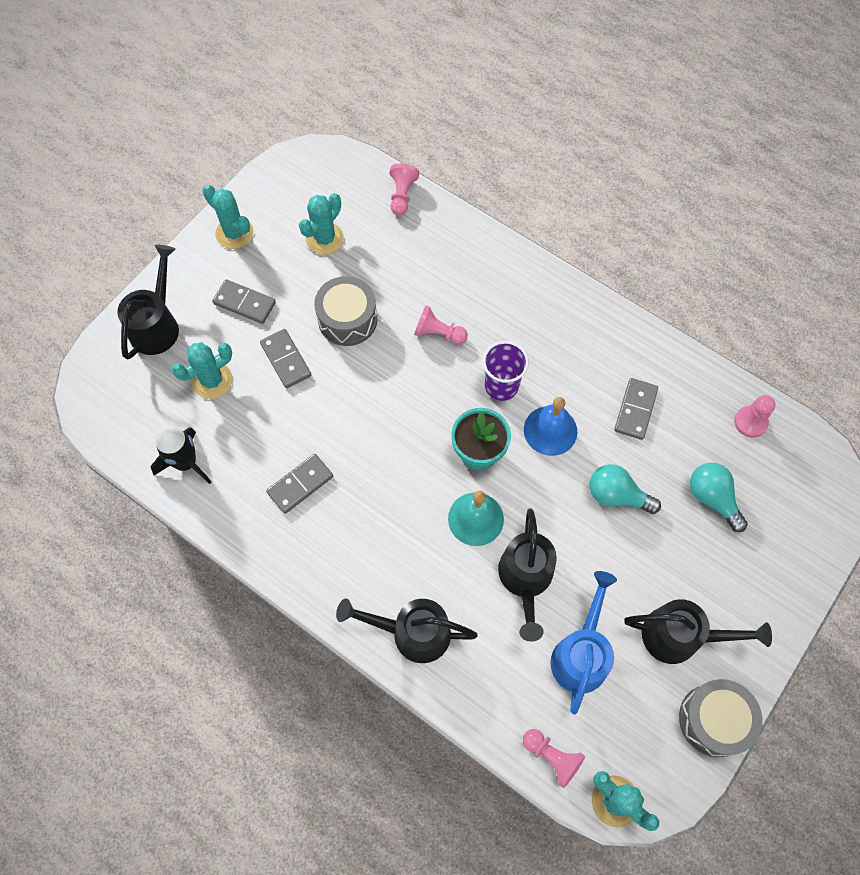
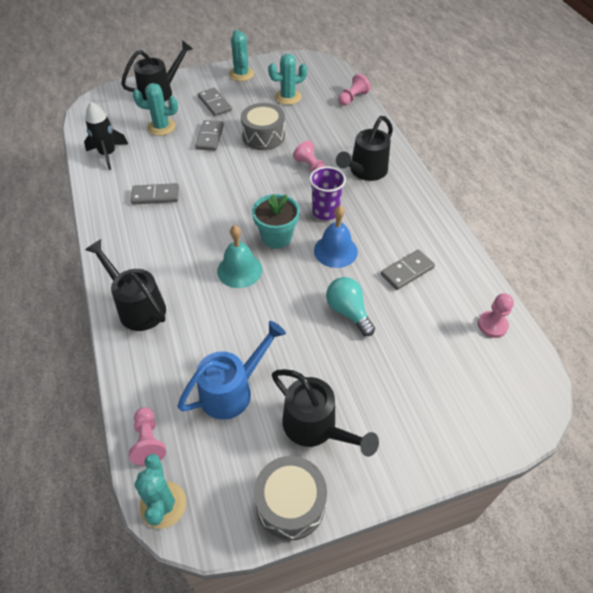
camera: 35 degrees right, 15 degrees down
(525, 579) = (238, 322): black watering can -> black watering can (365, 171)
(712, 498) = (420, 354): turquoise light bulb -> none

